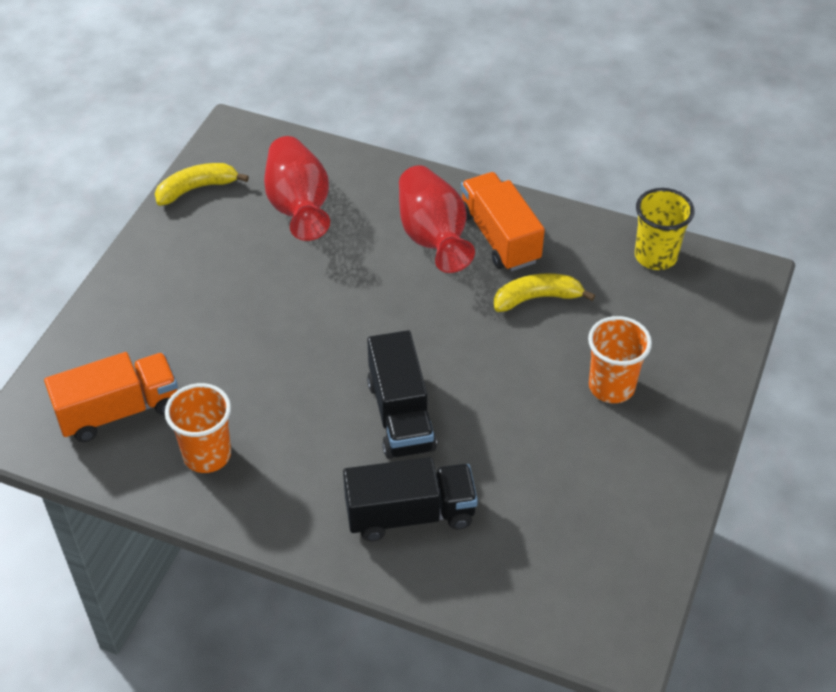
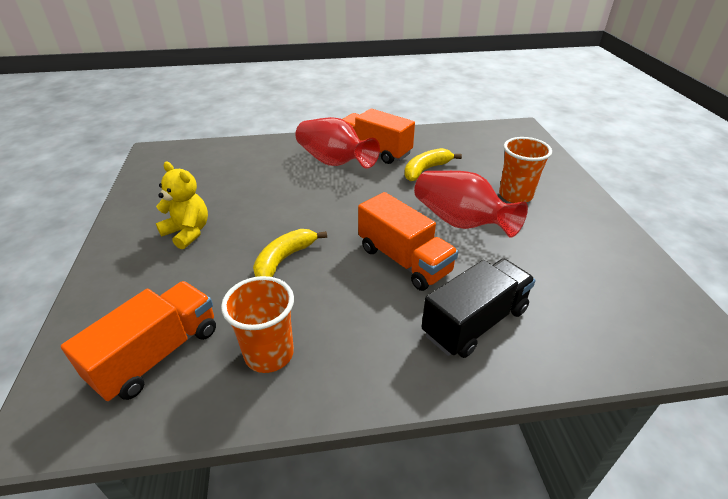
camera: 30 degrees left, 10 degrees down
(196, 189) = (144, 186): yellow banana -> yellow banana (284, 260)
(209, 280) = (188, 232): none -> yellow teddy bear
(298, 206) = (230, 174): red vase -> red vase (460, 222)
(400, 415) = (404, 260): black truck -> orange truck
(655, 256) = (468, 134): yellow cup -> none

